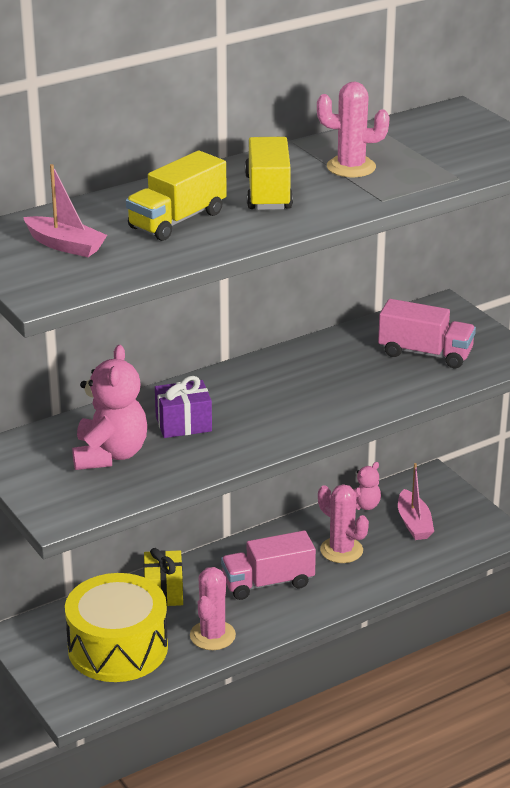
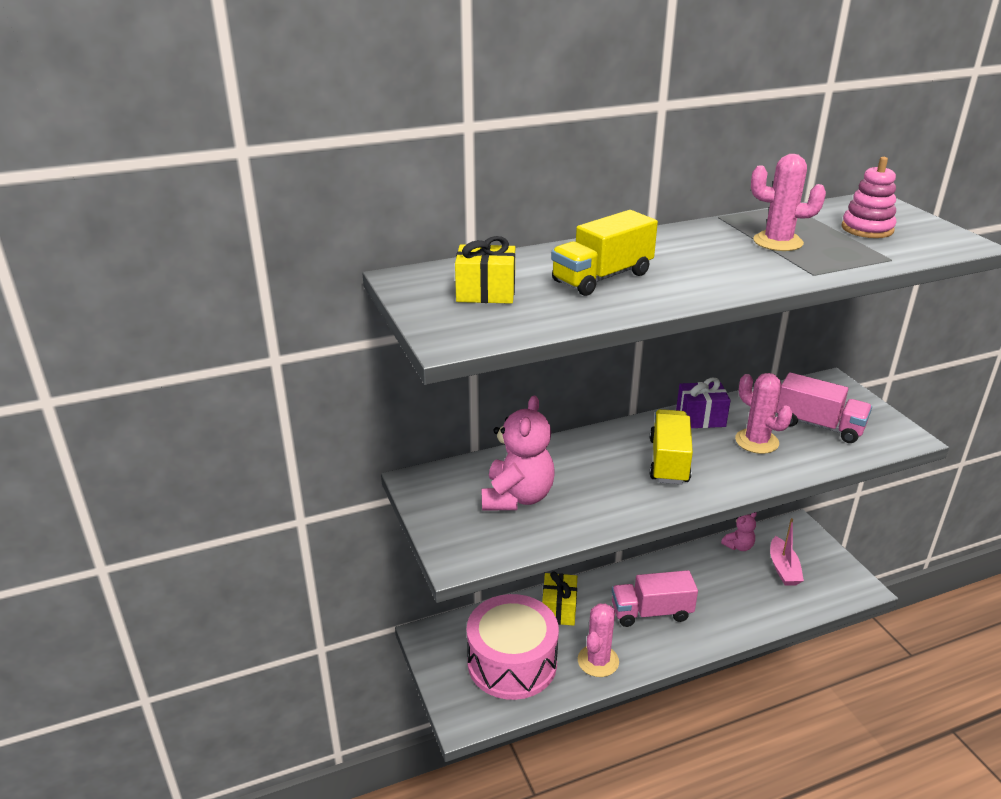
camera: 10 degrees right, 0 degrees up
(65, 245) = (486, 293): pink boat -> yellow gift
(118, 648) = (512, 662): yellow drum -> pink drum
(183, 424) = (589, 473): purple gift -> purple gift (700, 418)
(268, 193) = (695, 259): yellow truck -> yellow truck (668, 461)
(341, 550) = (718, 587): pink cactus -> pink cactus (756, 441)
(441, 145) = (867, 229): none -> pink stacking toy

